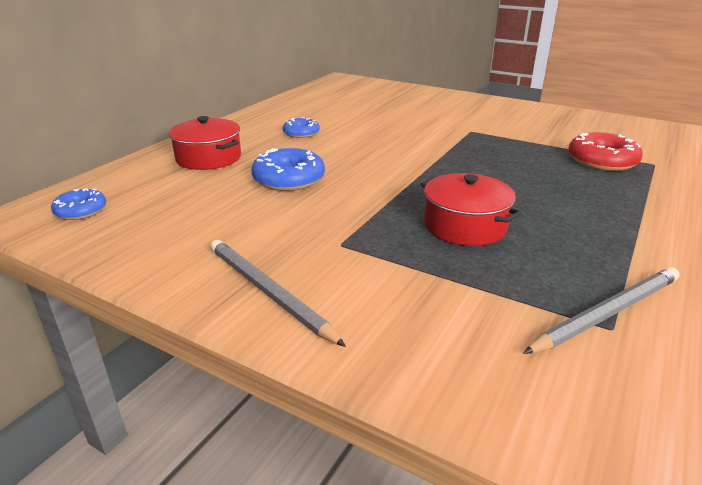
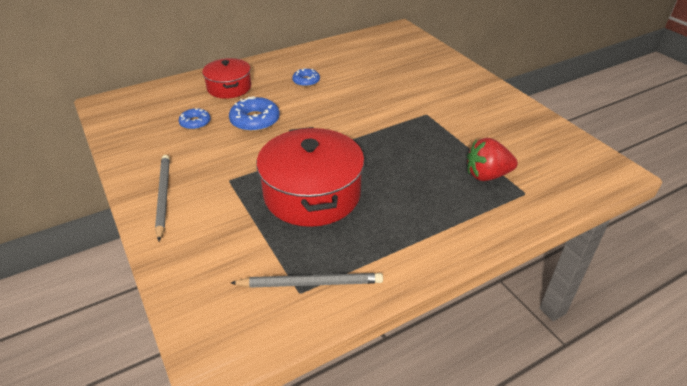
camera: 30 degrees right, 10 degrees up
(81, 211) = (131, 109): blue donut -> blue donut (195, 123)
(465, 226) = (312, 194): red pot -> red pot, size x1.69
(602, 161) = (487, 175): red donut -> red strawberry

